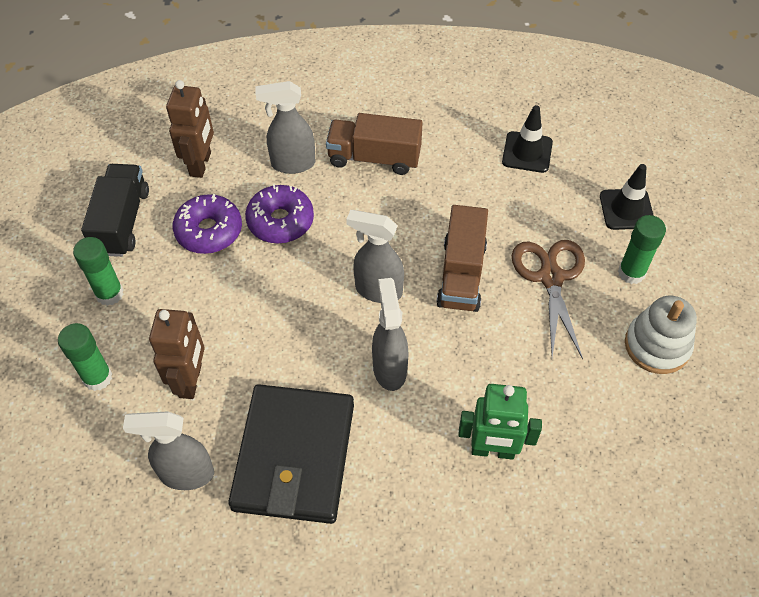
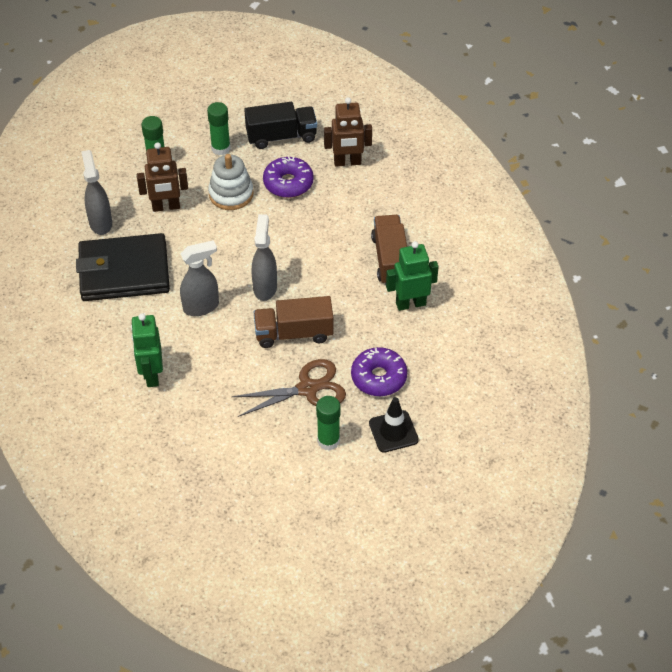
camera: 75 degrees right, 5 degrees down
(280, 221) = (309, 219): purple donut -> purple donut (378, 377)
(292, 164) = (366, 213): grey spray bottle -> none
(446, 154) = (410, 303): none -> green robot
(527, 152) = (432, 356): black traffic cone -> none
(657, 345) = (263, 463): white stacking toy -> white stacking toy (231, 194)

